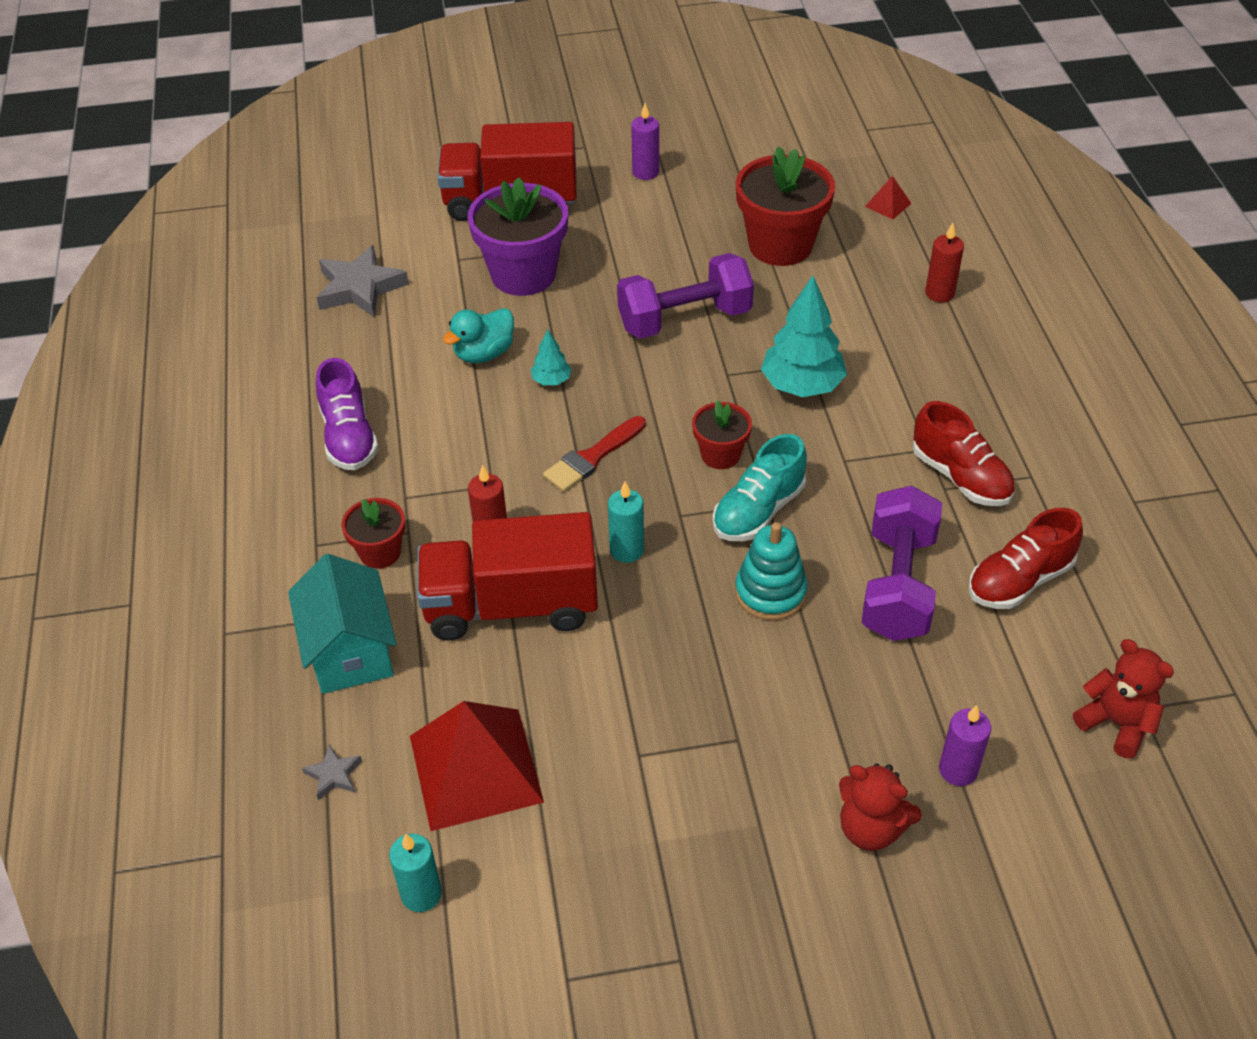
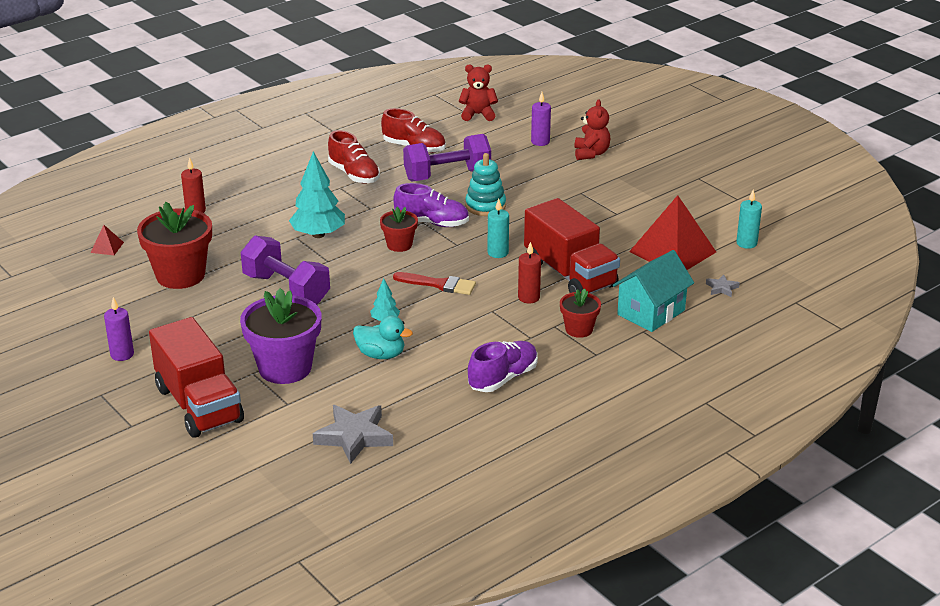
camera: 120 degrees left, 15 degrees down
(758, 511) = (432, 223): turquoise shoe -> purple shoe
(960, 477) = (354, 174): red shoe -> red shoe turned 120 degrees clockwise
(1116, 723) = (478, 114): red teddy bear -> red teddy bear turned 75 degrees clockwise

